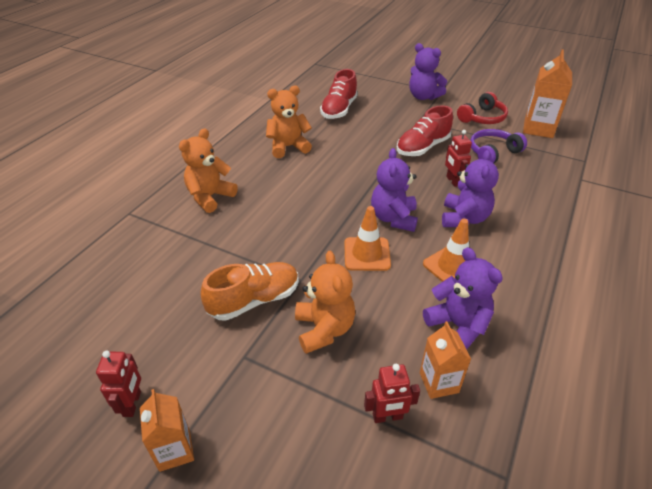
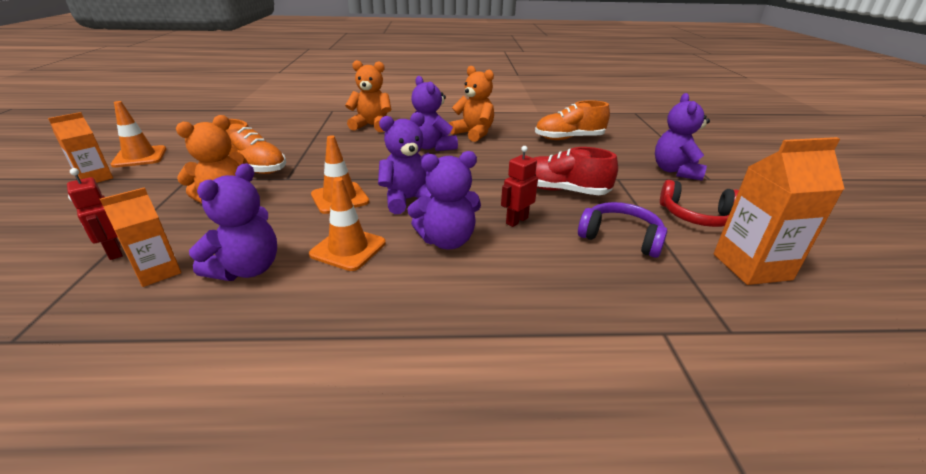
camera: 60 degrees right, 10 degrees down
(132, 404) = (140, 157): red robot -> orange traffic cone
(298, 177) = (432, 147): none -> purple teddy bear
(339, 109) = (569, 138): red shoe -> orange shoe

